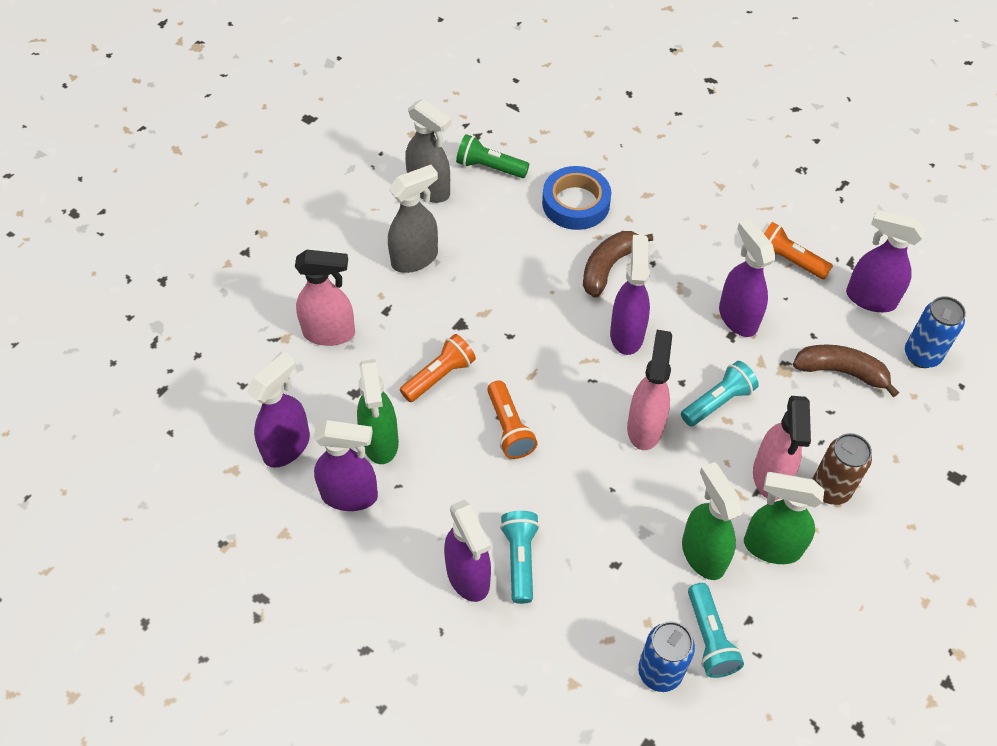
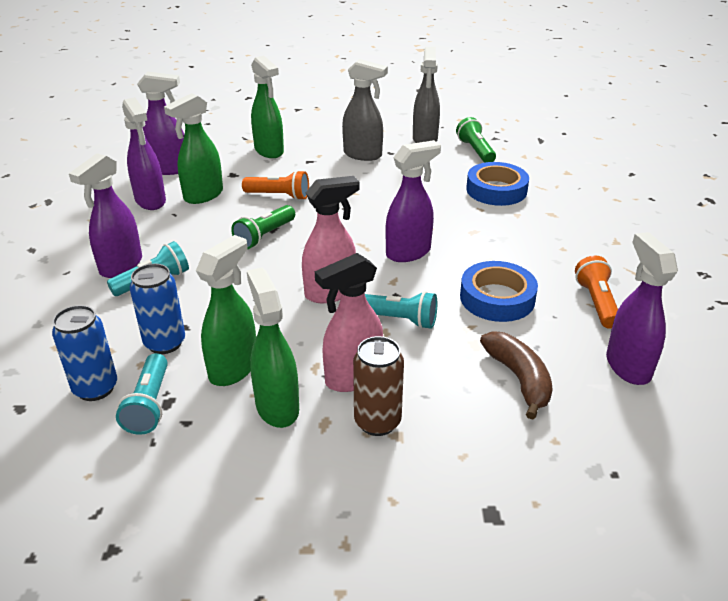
camera: 55 degrees right, 20 degrees down
(330, 333) = (269, 151): pink spray bottle -> green spray bottle
(509, 428) = (265, 236): orange flashlight -> green flashlight
(608, 267) = (459, 223): brown banana -> none
(709, 638) = (149, 405): turquoise flashlight -> turquoise flashlight turned 45 degrees counterclockwise
(737, 317) = (497, 298): purple spray bottle -> blue tape
(921, 355) = (611, 427): blue can -> blue can (165, 343)

